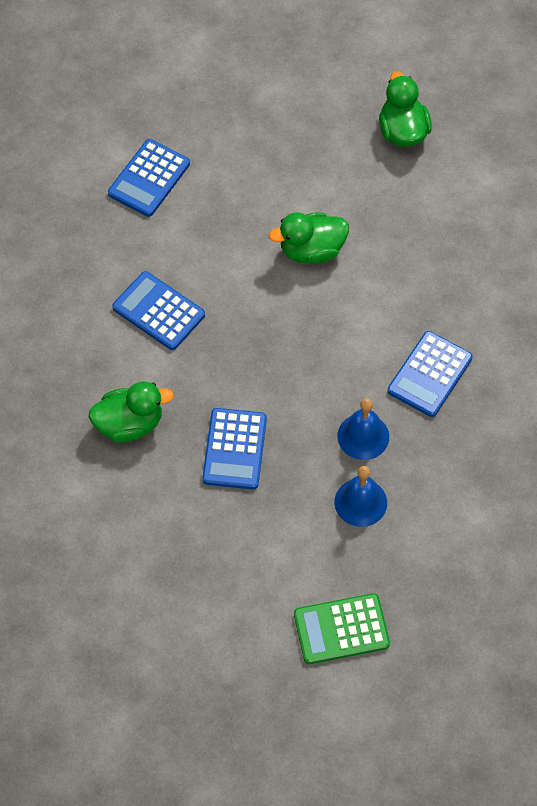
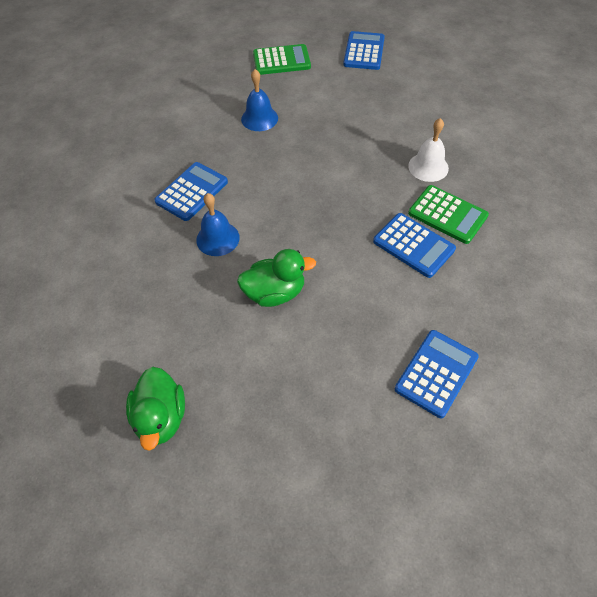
camera: 175 degrees left, 5 degrees down
(114, 353) = (447, 215): none -> green calculator
(129, 424) = (428, 167): green duck -> white bell
(234, 449) = (347, 149): blue calculator -> blue calculator (364, 51)
(363, 436) = (251, 154): blue bell -> blue bell (218, 238)

